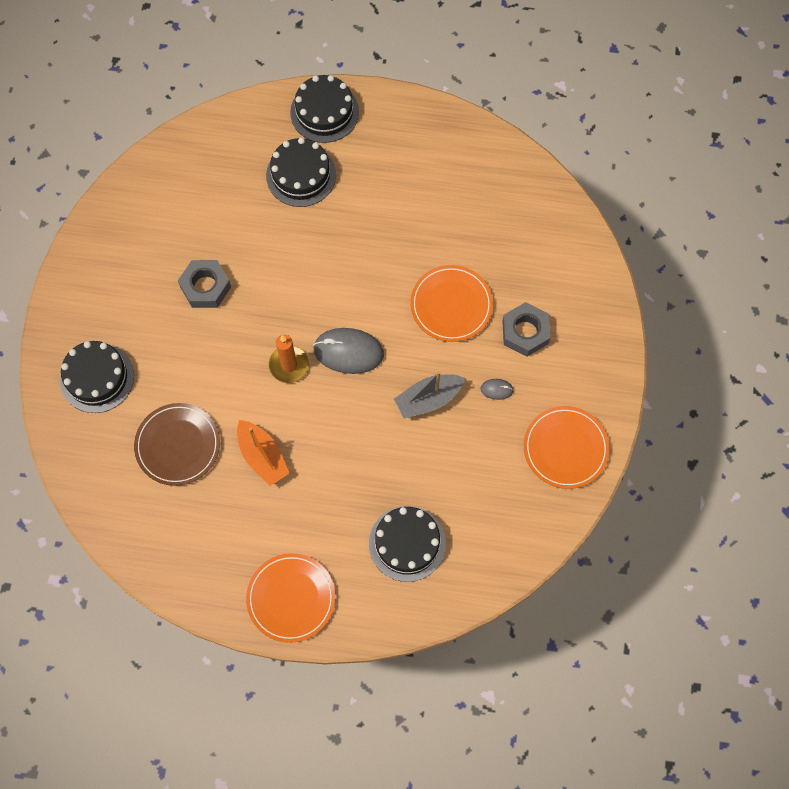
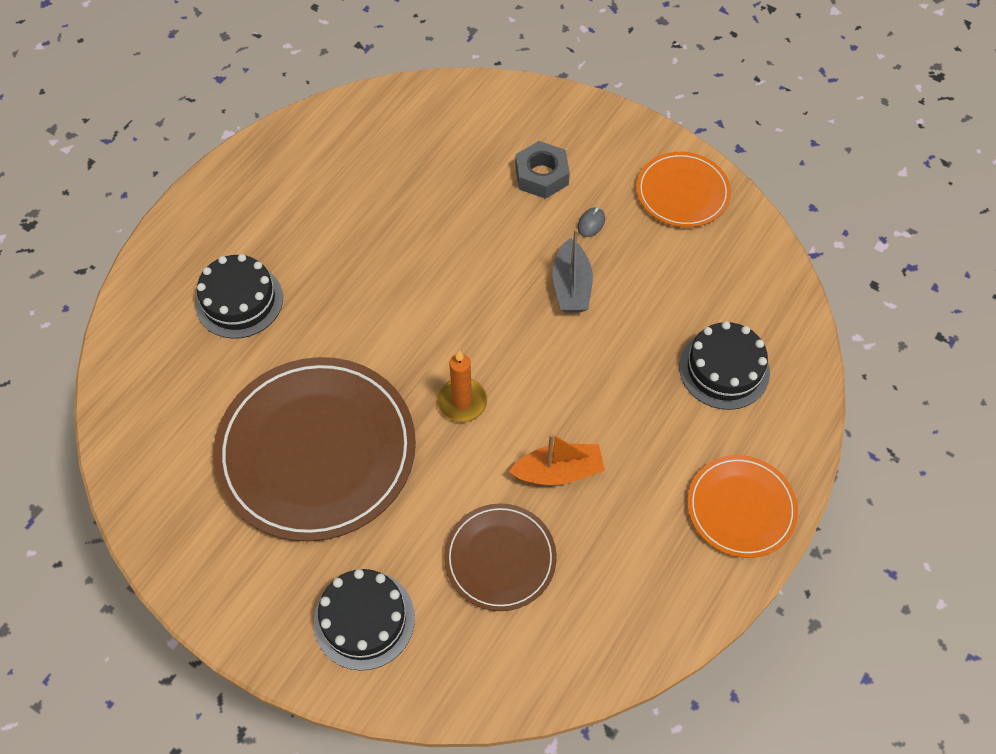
camera: 65 degrees left, 10 degrees down
(205, 287) = (316, 451): grey nut -> brown plate
(324, 112) = (178, 249): black cake -> none
(348, 352) = (477, 338): grey mouse -> none
(451, 305) = (476, 224): orange plate -> none

